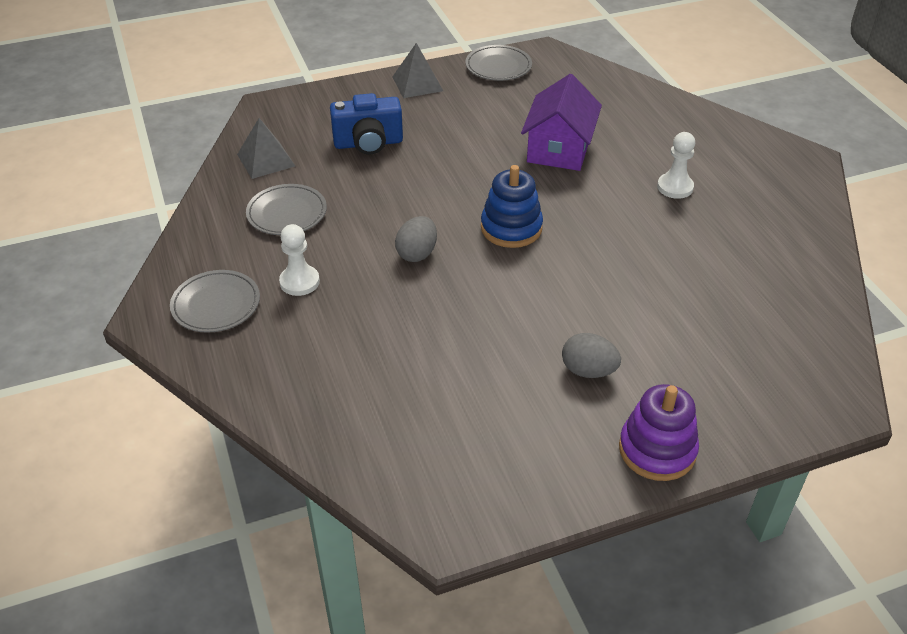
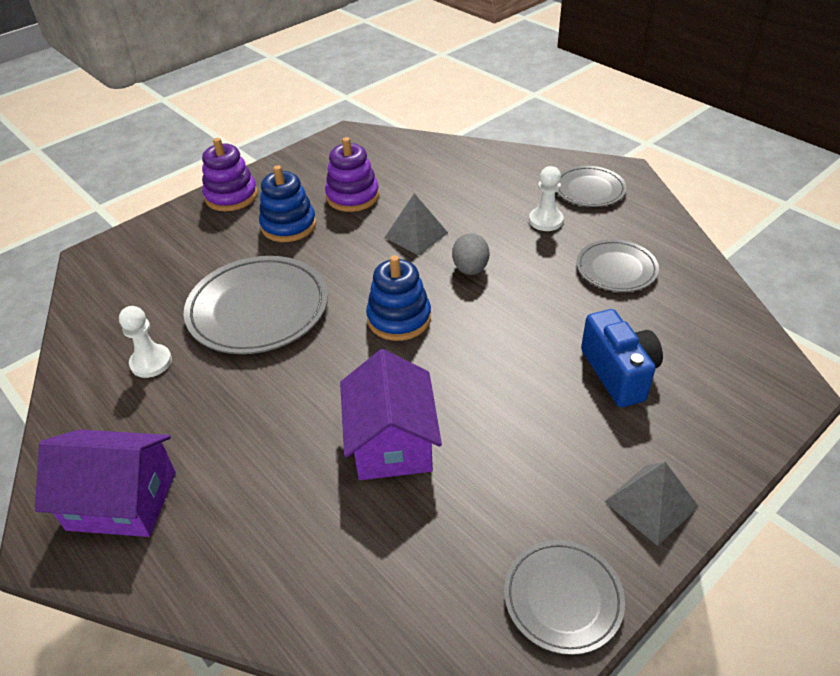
camera: 160 degrees right, 0 degrees up
(266, 160) = (700, 316): grey pyramid -> grey pyramid (416, 235)
(368, 143) = (619, 373): blue camera -> blue camera turned 105 degrees clockwise
(493, 391) = (352, 196): none -> purple stacking toy
(588, 371) = (288, 225): grey egg -> blue stacking toy
(642, 275) = (258, 309): none -> grey plate
(675, 187) = (235, 427): white pawn -> white pawn (151, 362)
(759, 166) = (122, 500): none -> purple house

